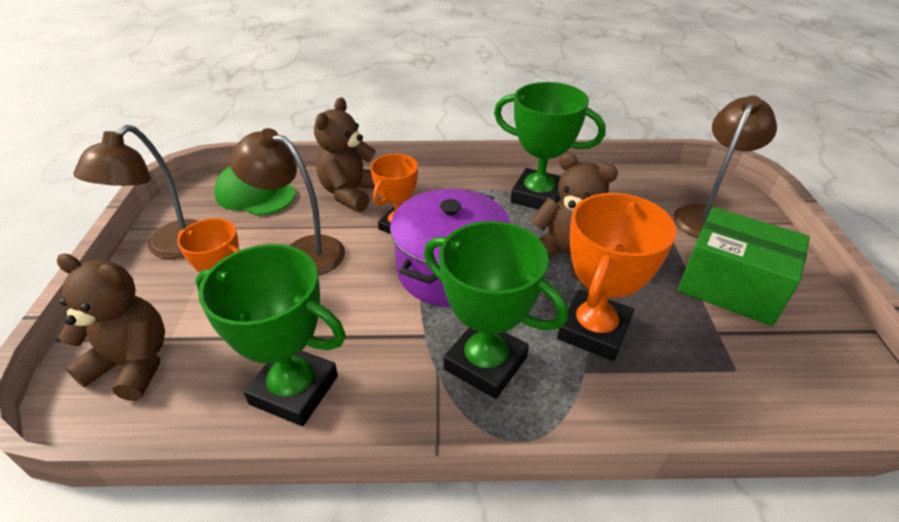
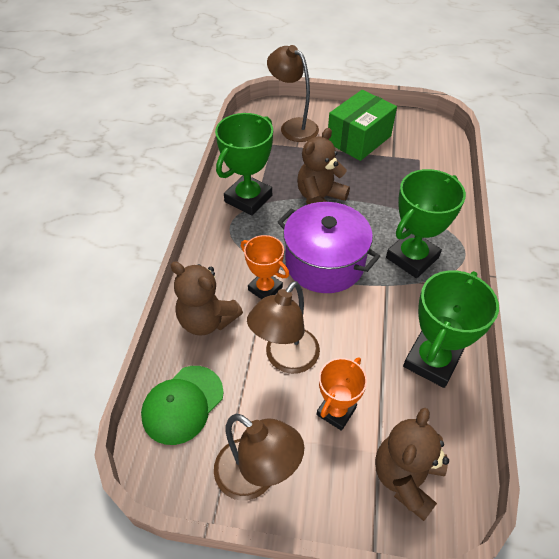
camera: 80 degrees left, 10 degrees up
(593, 330) = (388, 204): orange trophy -> none

